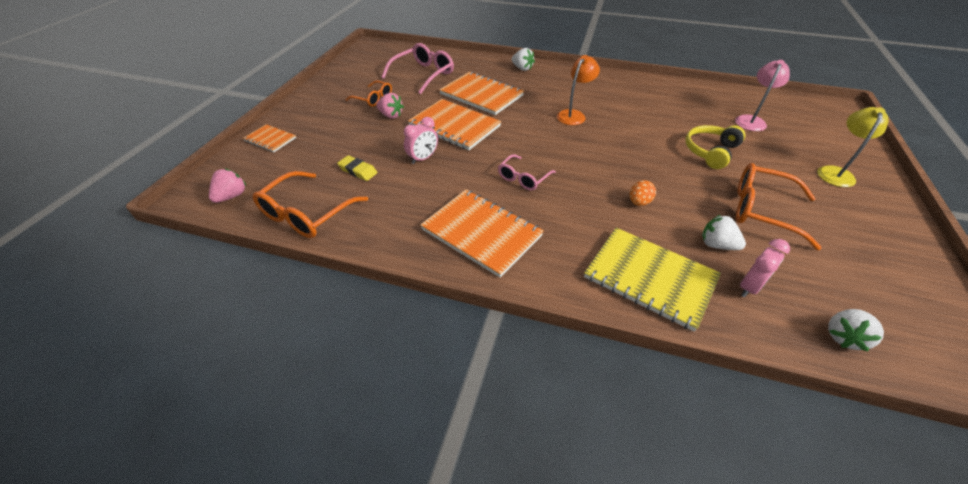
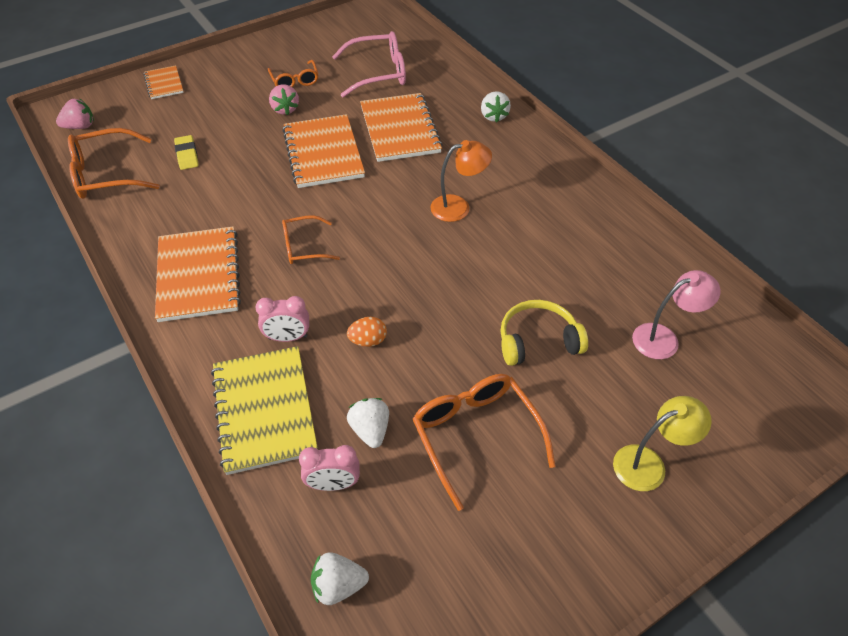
camera: 40 degrees right, 5 degrees up
(423, 158) = (250, 173): pink clock -> pink clock (288, 337)
(523, 178) = (304, 247): pink glasses -> orange glasses

